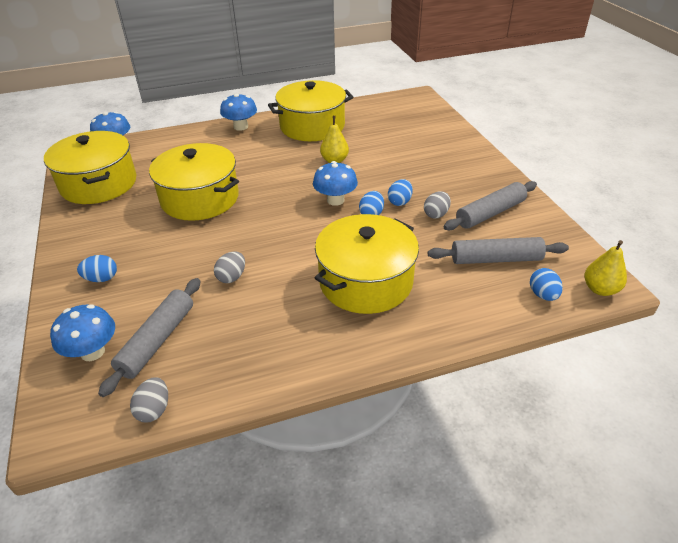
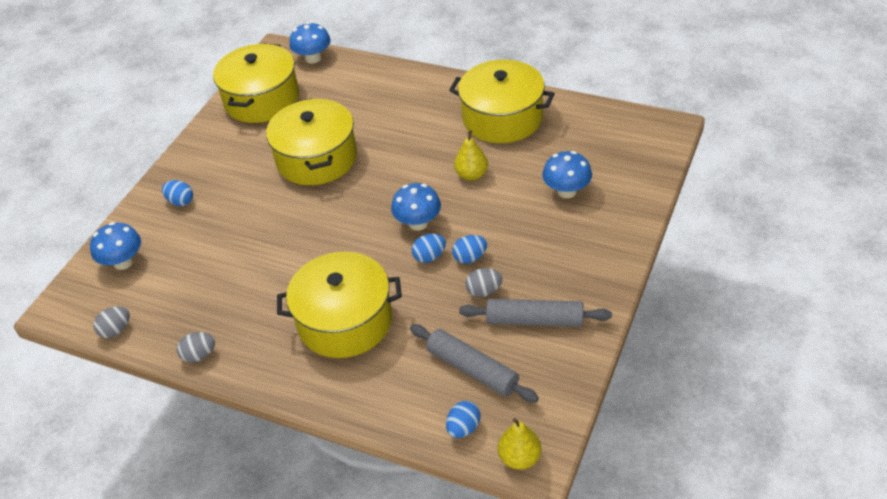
camera: 45 degrees right, 5 degrees up
(157, 340) = (164, 278): grey rolling pin -> none
(232, 277) = (260, 254): grey egg -> grey egg (199, 355)
(241, 127) = (437, 85): blue mushroom -> blue mushroom (567, 191)

